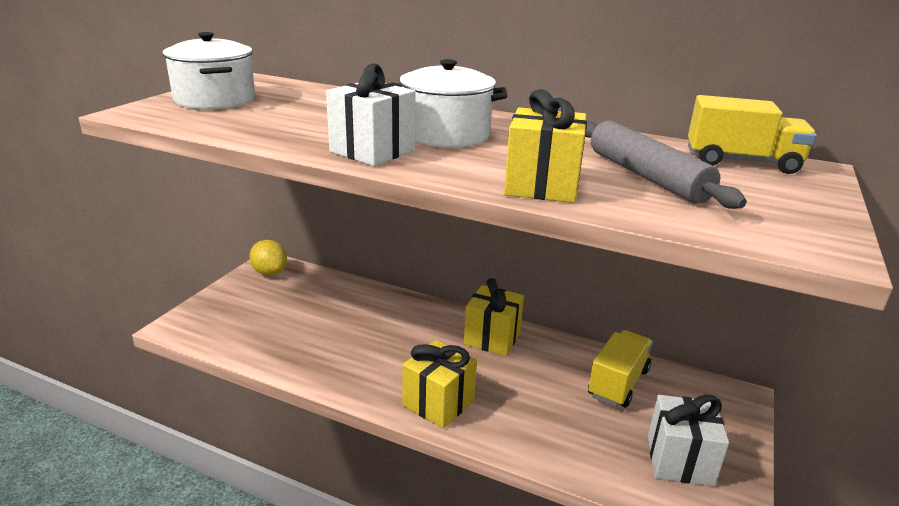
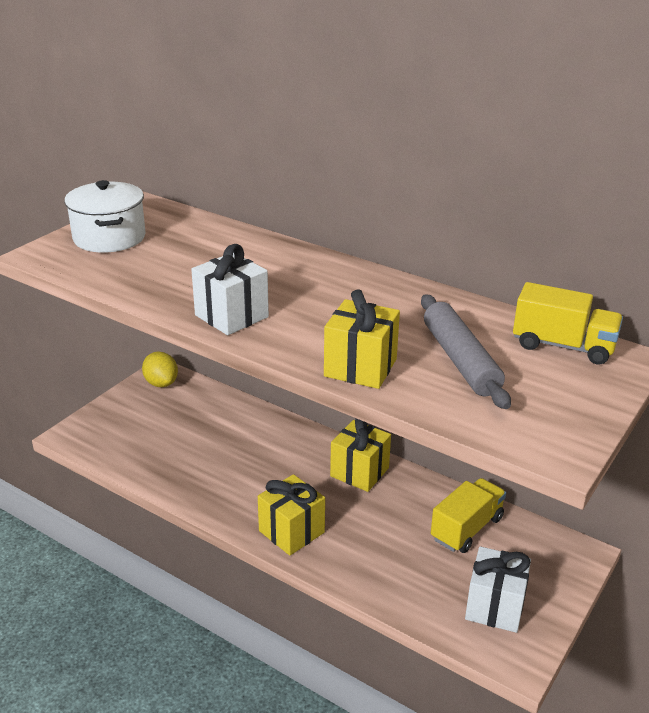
camera: 10 degrees right, 5 degrees up
(446, 134) = (304, 296): white pot -> none

